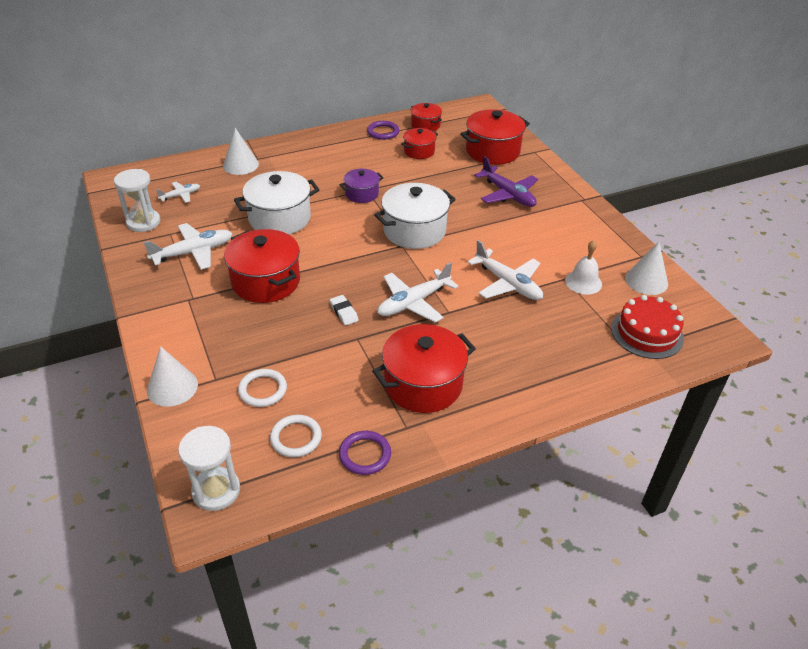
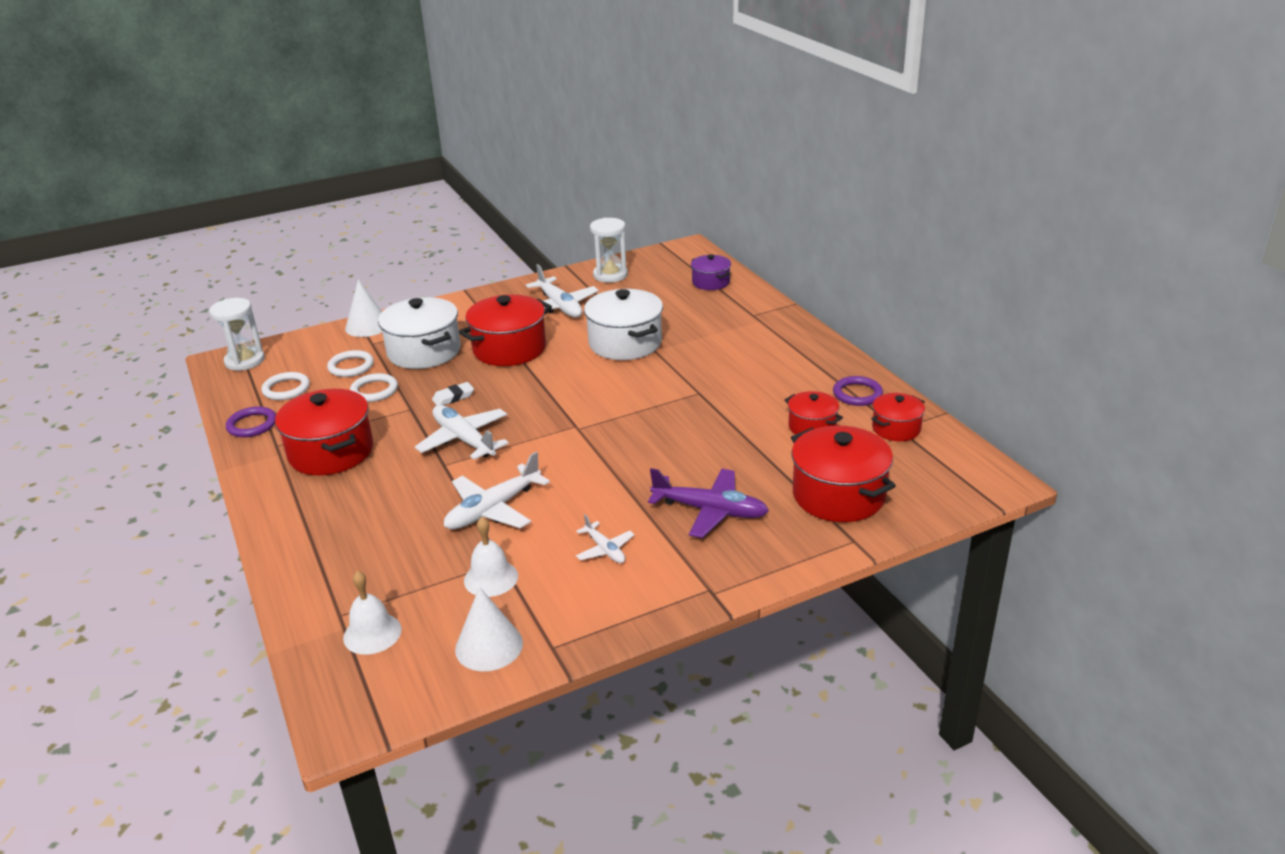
camera: 90 degrees right, 10 degrees down
(180, 195) = (662, 285): white plane -> white plane (605, 549)
(240, 165) = (735, 307): white cone -> none
(318, 366) = (374, 390): none -> white ring
(362, 194) = (687, 390): purple pot -> purple pot (711, 282)
(414, 231) = (607, 433): white pot -> white pot (424, 352)
(508, 194) = (710, 511): purple plane -> purple plane turned 120 degrees counterclockwise
(647, 333) = (372, 633): red cake -> white bell

